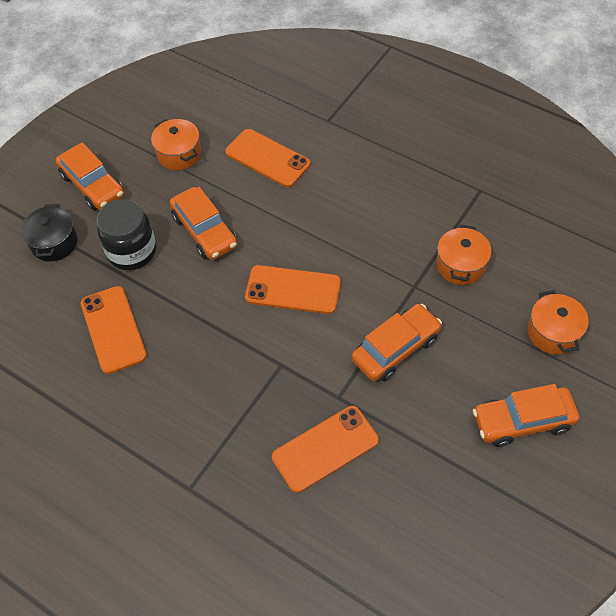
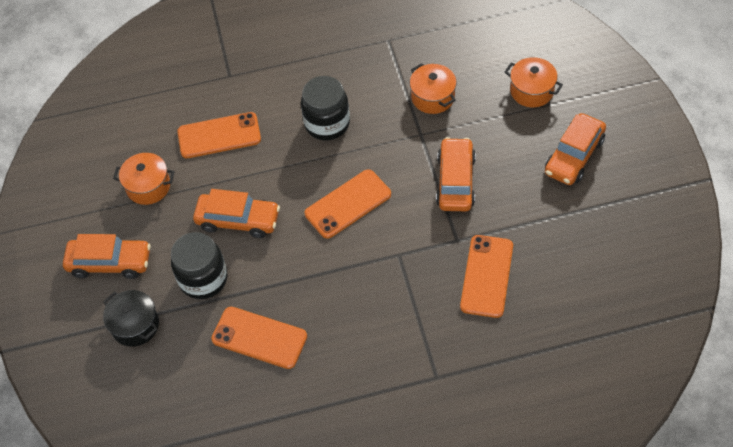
camera: 45 degrees left, 0 degrees up
(353, 215) = (327, 123): none -> black jar

